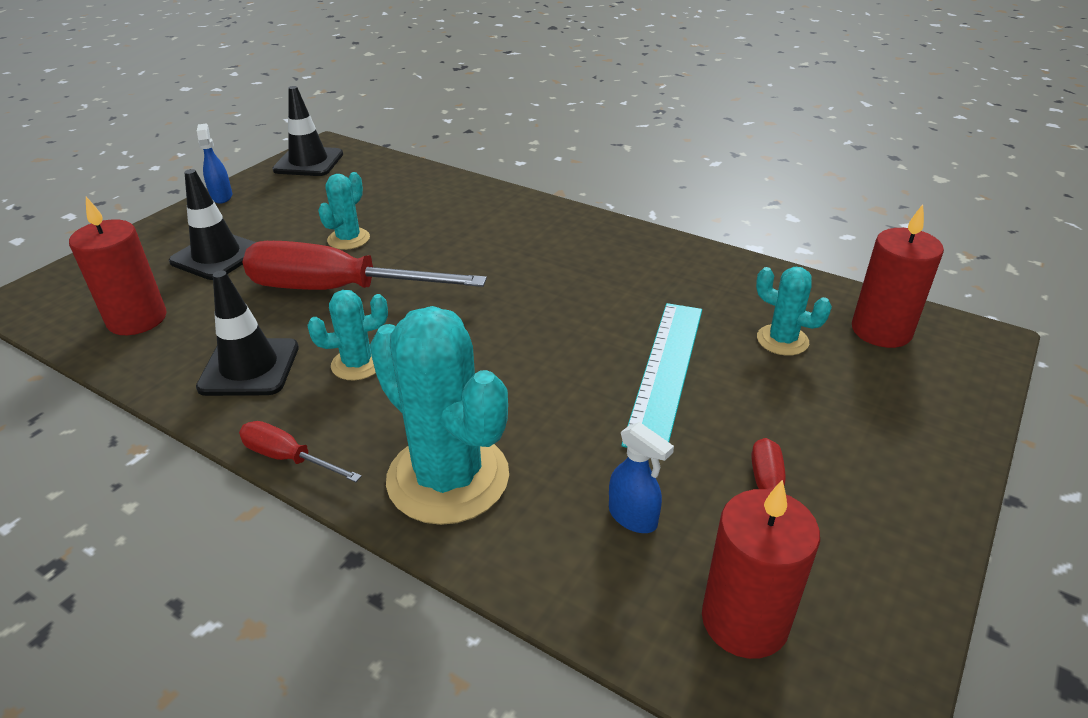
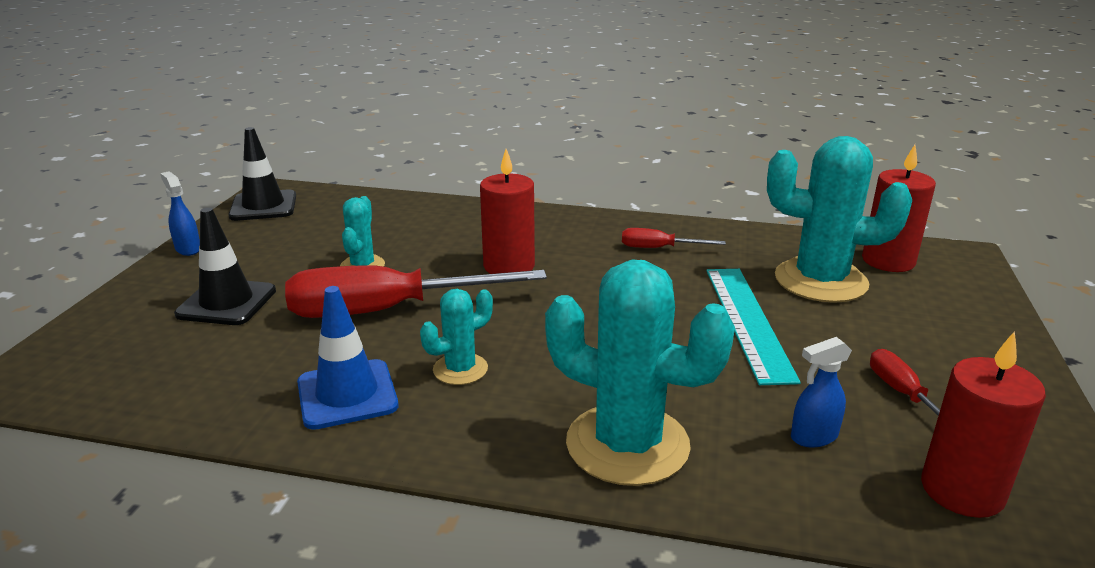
camera: 20 degrees left, 10 degrees down
(137, 319) = (179, 375): red candle -> red candle (509, 266)
(249, 367) = (347, 394): black traffic cone -> blue traffic cone
(288, 458) = (456, 464): red screwdriver -> red screwdriver (659, 248)
(633, 517) = (813, 437): blue spray bottle -> blue spray bottle turned 135 degrees clockwise
(782, 340) = (820, 281): turquoise cactus -> turquoise cactus, size x1.97

